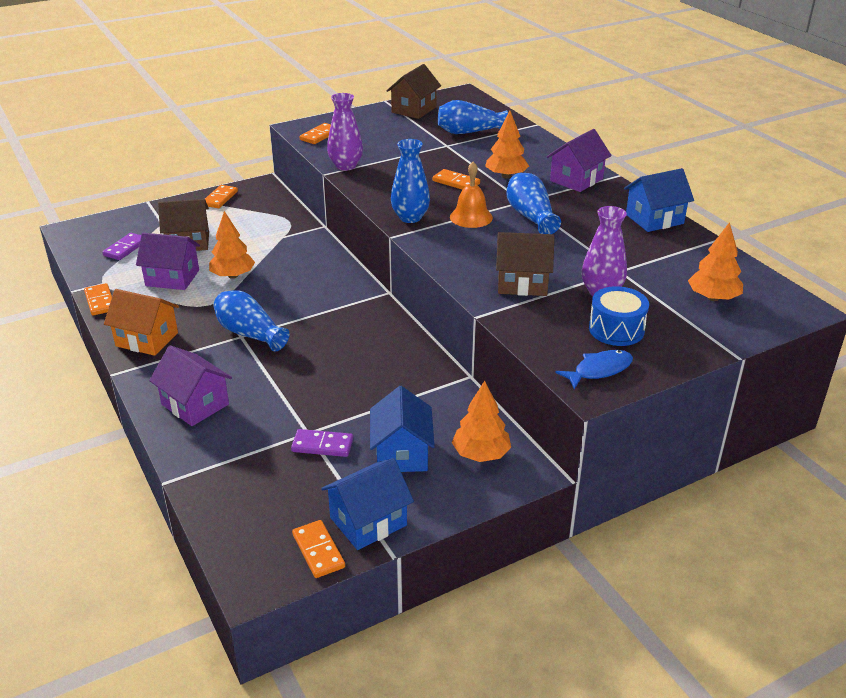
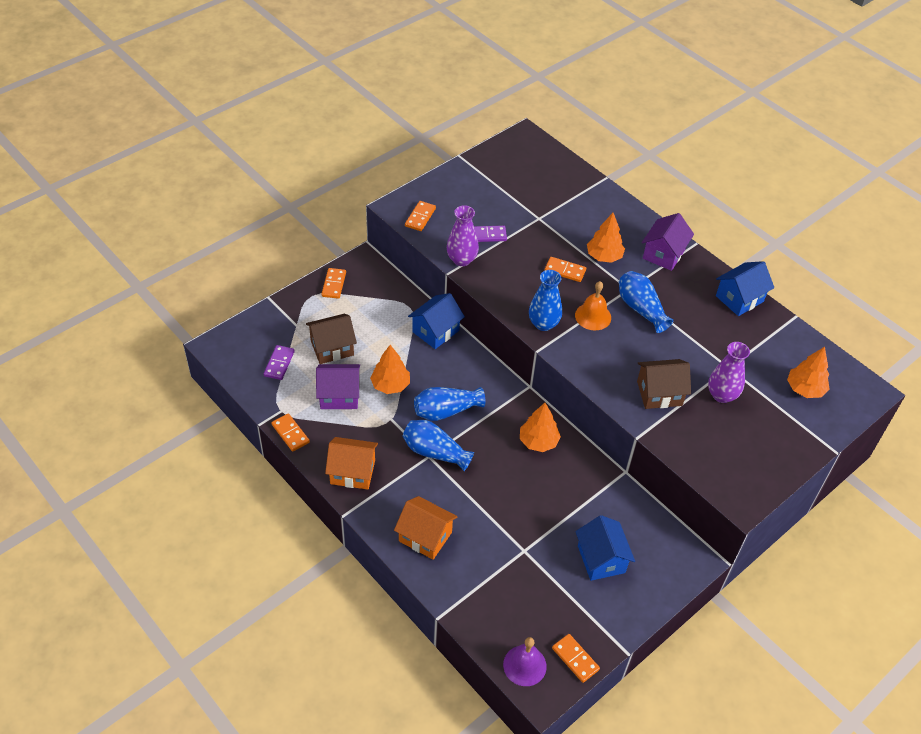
camera: 15 degrees left, 15 degrees up
(195, 404) = (425, 536): purple house -> orange house
(247, 547) = (524, 665): none -> purple bell
(322, 445) = (540, 561): purple domino -> purple domino (487, 235)
(368, 521) = (600, 626): blue house -> blue house (435, 331)
(414, 110) = (490, 167): brown house -> none
(469, 132) = (552, 196): blue vase -> blue vase (446, 411)
(481, 454) = (658, 550): orange tree -> orange tree (538, 441)
(599, 370) = (743, 482): blue fish -> none
(616, 329) = (743, 436): blue drum -> none

